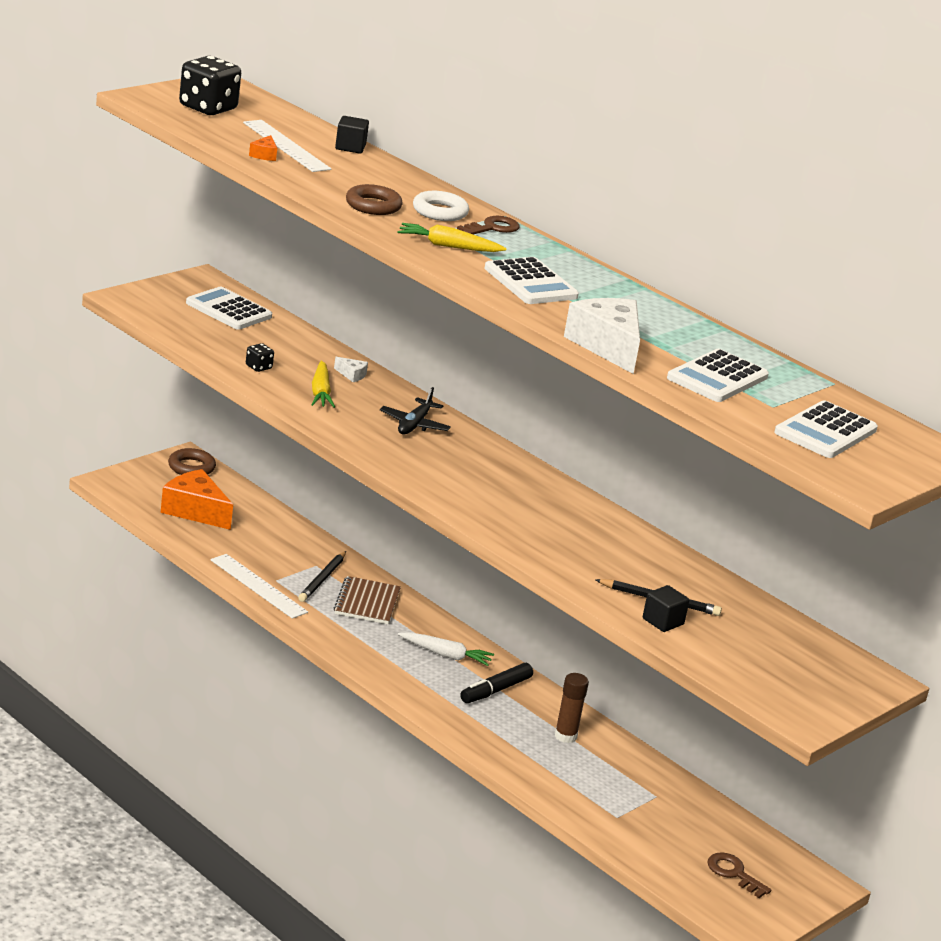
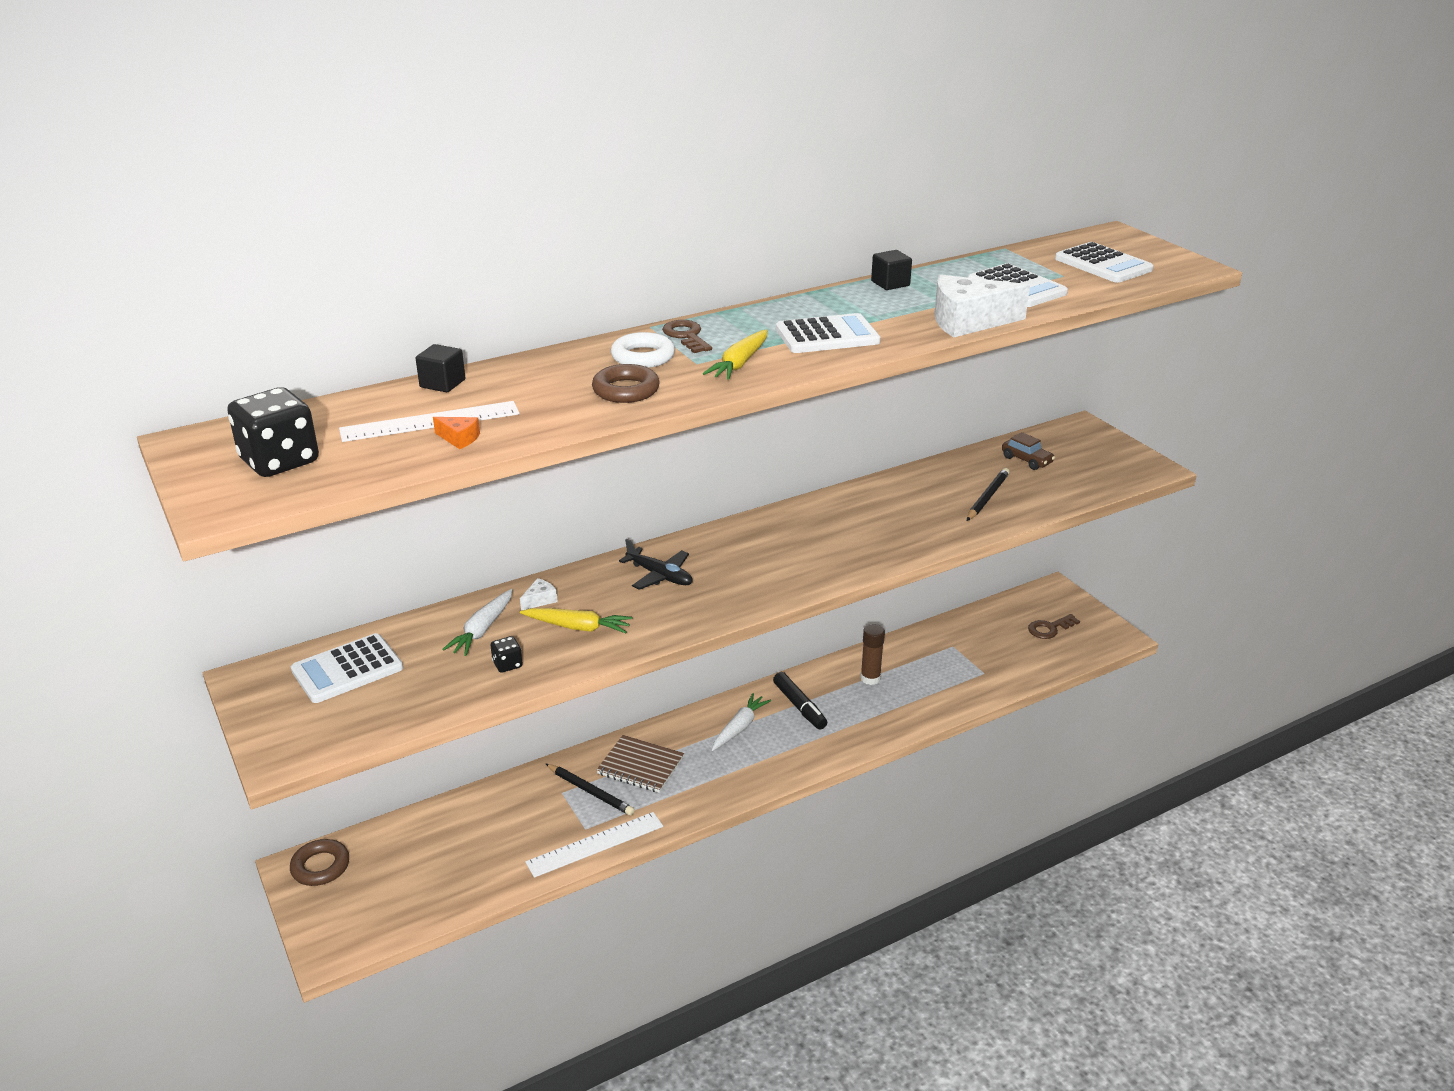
camera: 70 degrees left, 5 degrees up
(195, 511) = (422, 876): orange cheese -> none
(300, 355) = (482, 630): none -> white carrot
(663, 621) = (1022, 502): black cube -> black cube (890, 283)
(762, 632) = (1026, 460): none -> brown car

